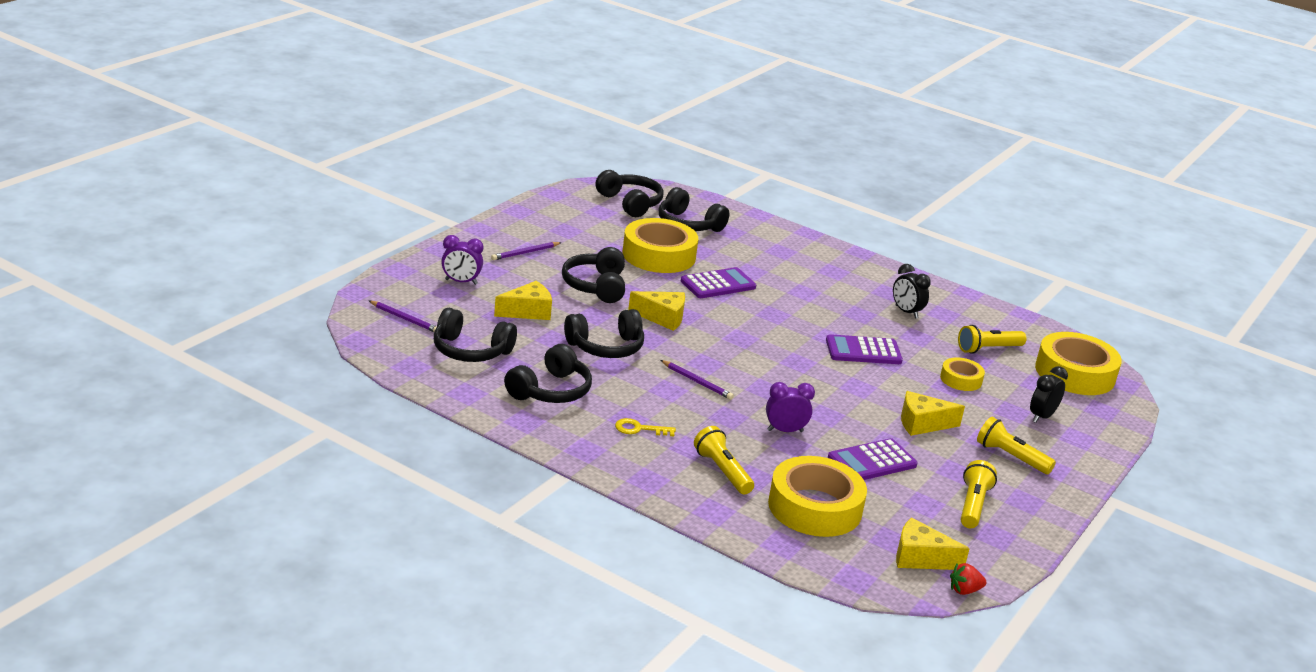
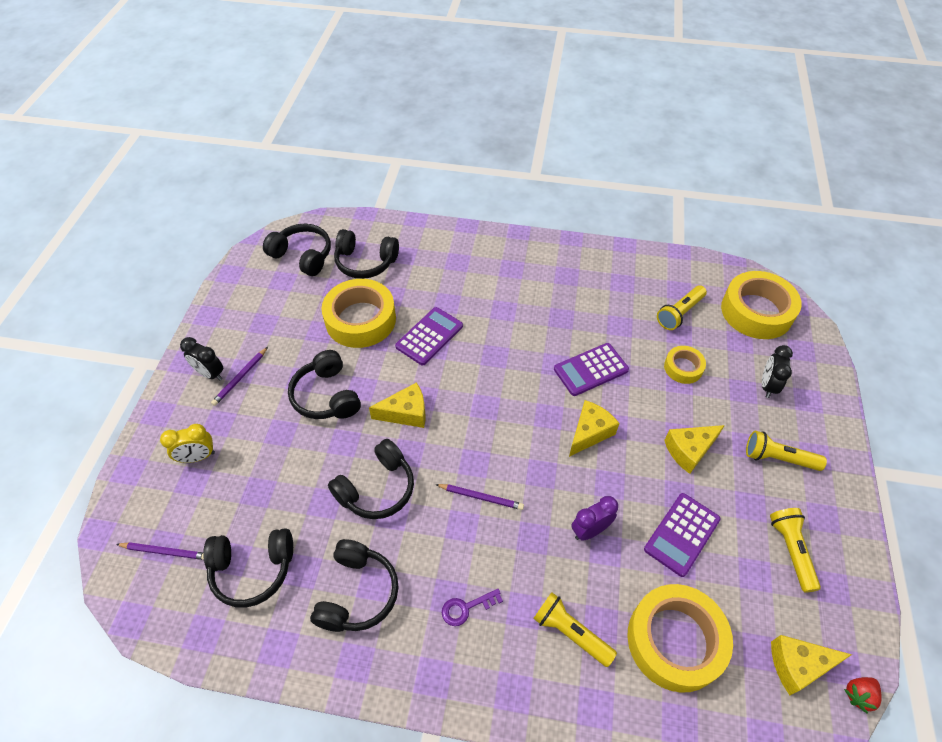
camera: 20 degrees left, 25 degrees up
(461, 282) = (197, 457): purple clock -> yellow clock
(528, 311) = (281, 471): yellow cheese -> yellow cheese (589, 432)
(639, 429) = (466, 608): yellow key -> purple key
(906, 312) = (594, 296): black clock -> black clock (210, 374)

